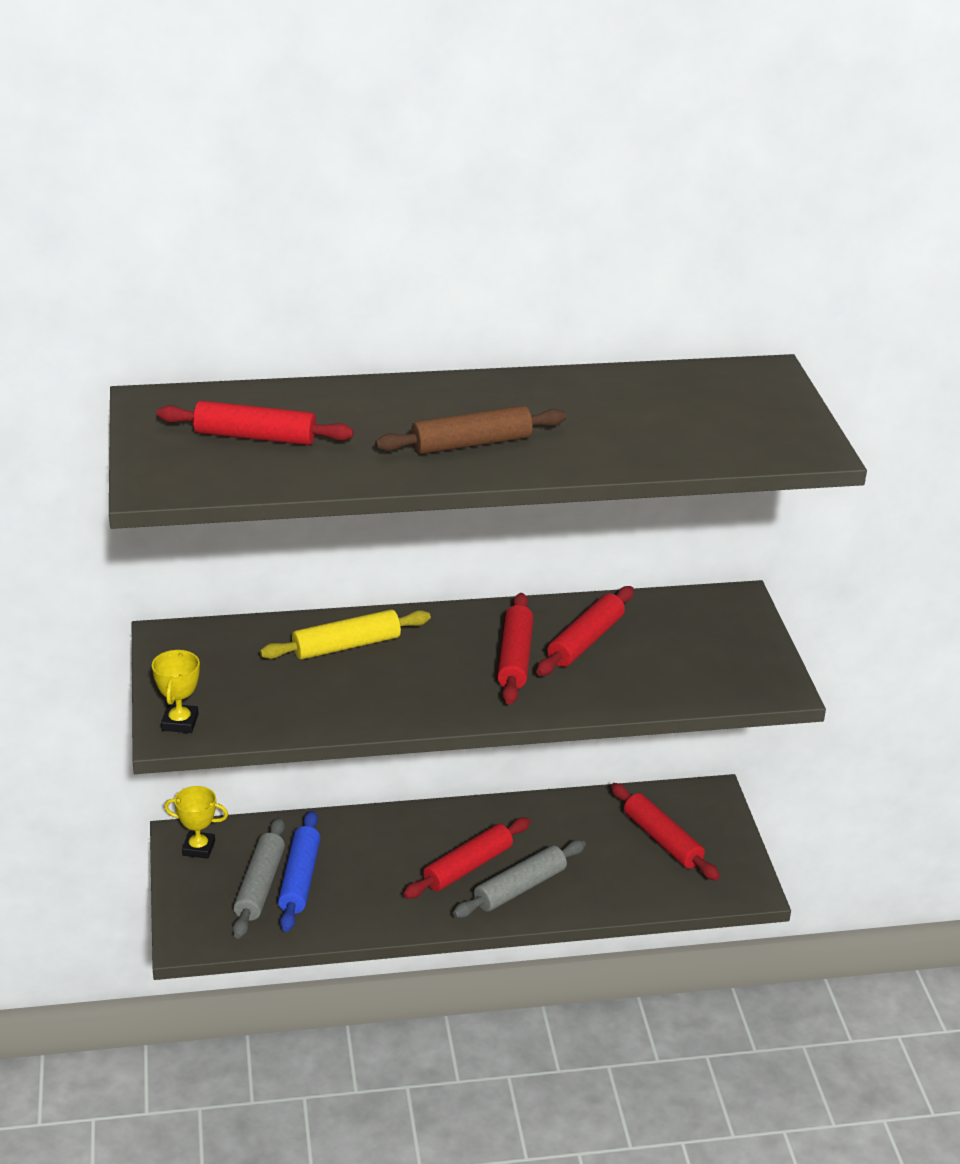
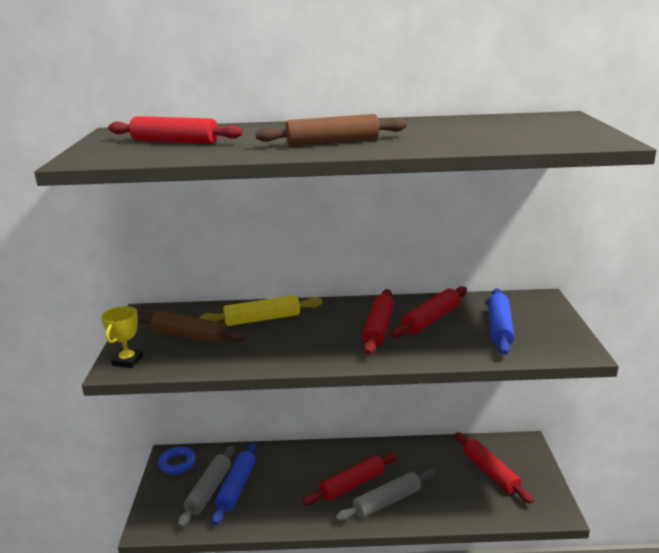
camera: 10 degrees right, 10 degrees down
(198, 848) = (177, 463): yellow trophy -> blue ring
(250, 678) = (189, 336): none -> brown rolling pin
(679, 653) = (499, 328): none -> blue rolling pin

